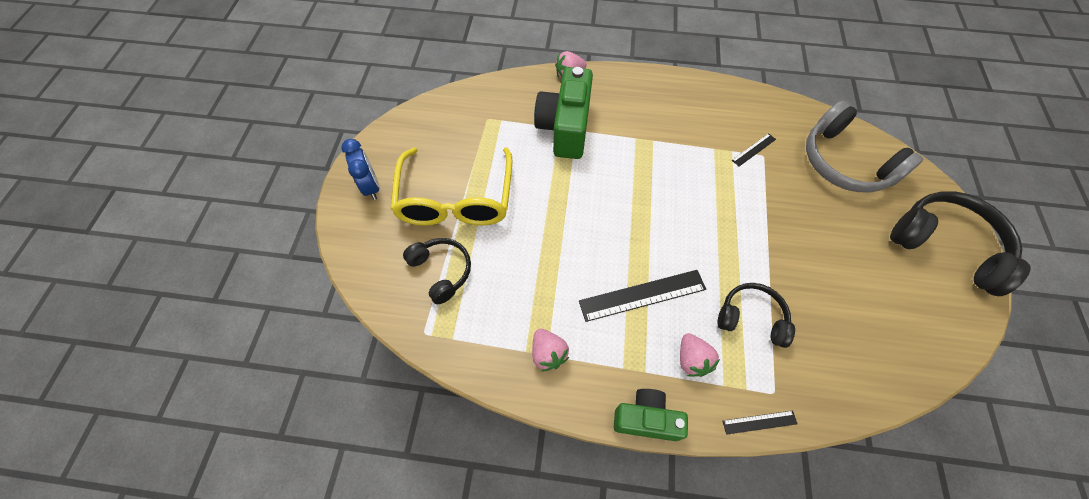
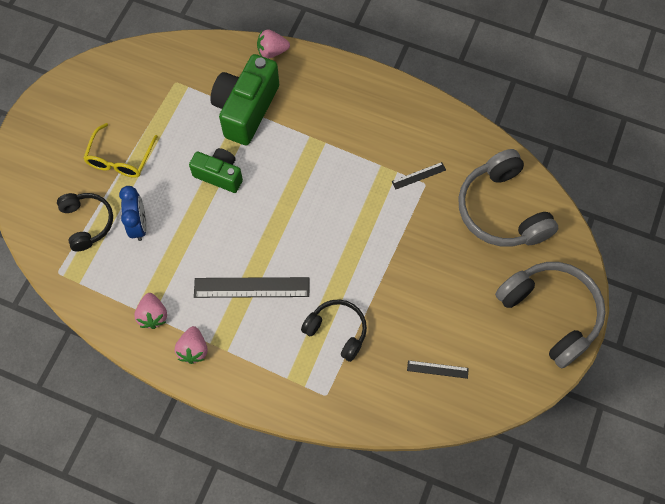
camera: 15 degrees right, 5 degrees up
(371, 186) = (48, 128): blue clock -> blue clock (139, 225)
(456, 199) = (120, 159): yellow glasses -> yellow glasses, size x0.58
(646, 419) = (212, 387): green camera -> green camera (219, 175)
(692, 360) = (270, 351): pink strawberry -> pink strawberry (193, 349)
(759, 422) = (302, 413): black ruler -> black ruler (437, 369)
(946, 246) = (550, 314): black headphones -> grey headphones

